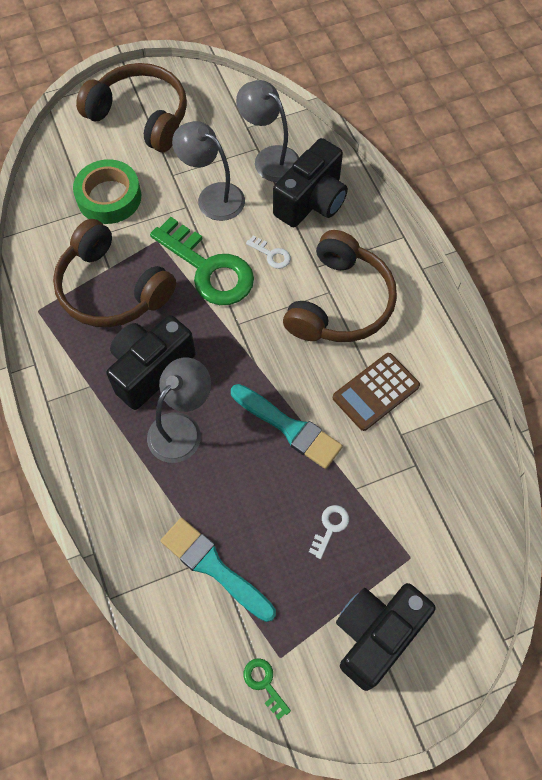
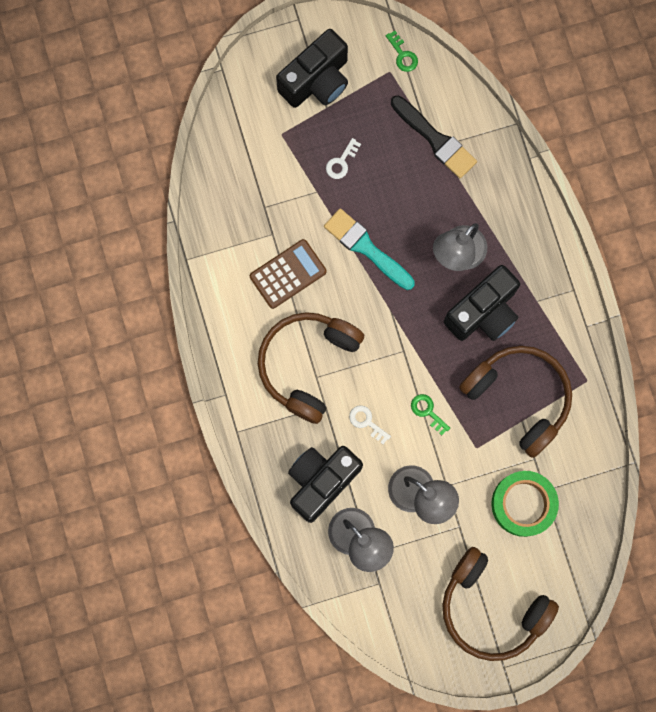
camera: 175 degrees left, 15 degrees up
(208, 269) = (427, 411): green key -> green key, size x0.41
(214, 567) = (435, 139): turquoise brush -> black brush

